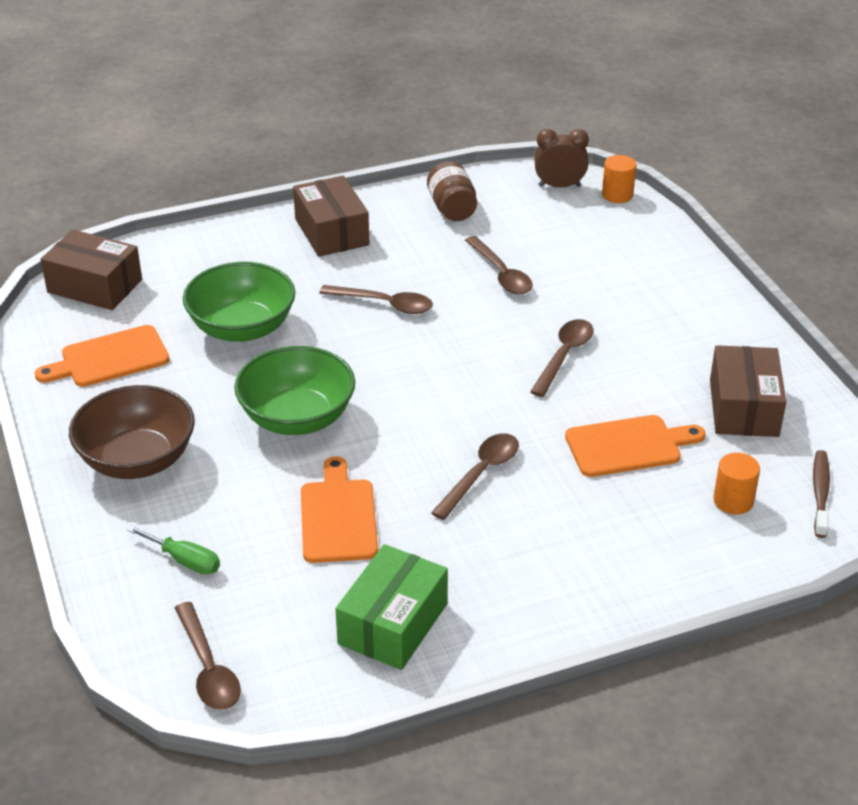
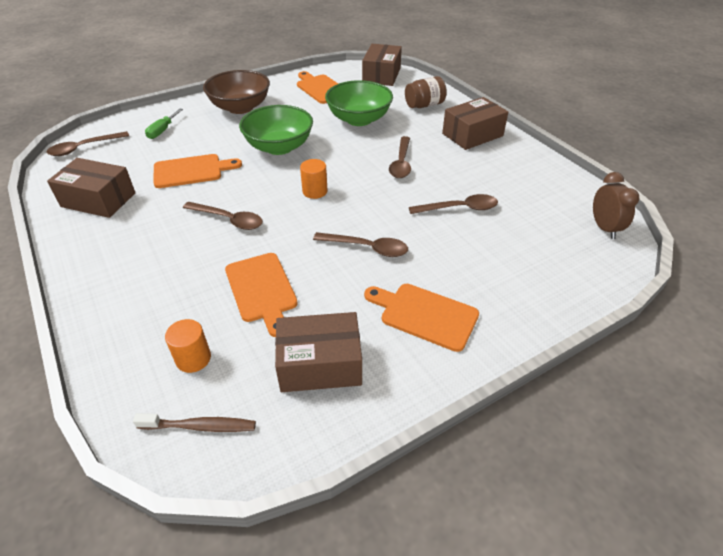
camera: 80 degrees right, 5 degrees up
(393, 624) = (98, 200): green box -> brown box
(452, 209) = (532, 178): brown jar -> brown jar (424, 105)
(501, 274) = (459, 208): brown spoon -> brown spoon turned 150 degrees counterclockwise
(617, 195) = (616, 263): orange cylinder -> orange cylinder (315, 191)
(680, 330) = (424, 315): none -> orange cutting board

